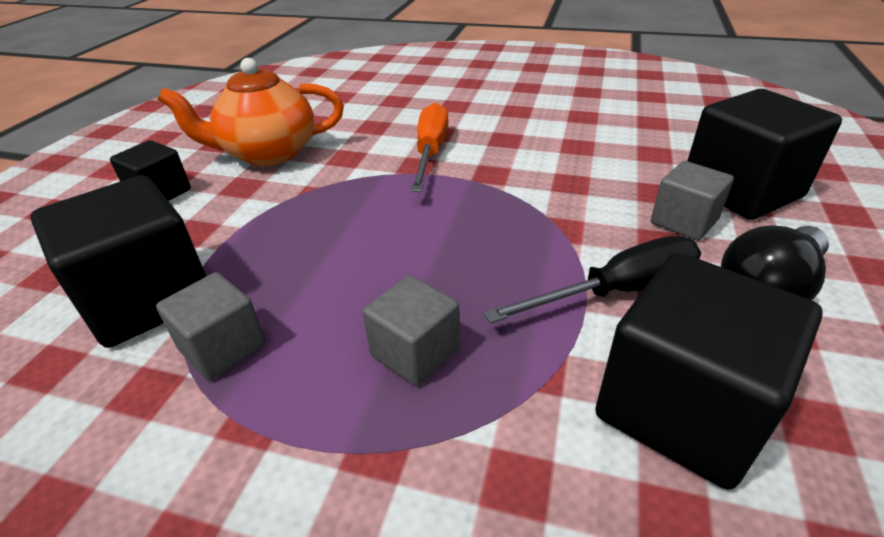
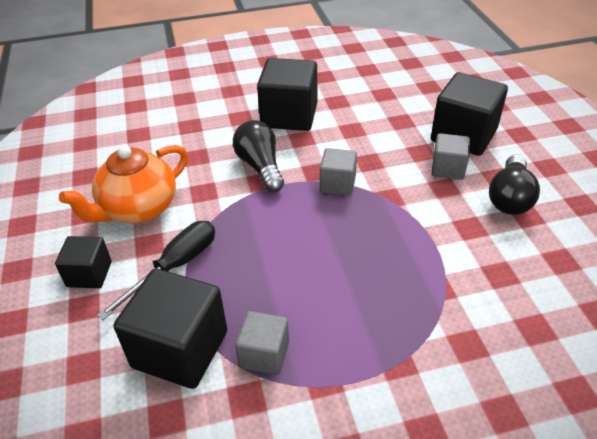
camera: 30 degrees left, 5 degrees up
(415, 352) = (372, 307): grey cube -> grey cube (337, 184)
(430, 152) = (260, 167): orange screwdriver -> black light bulb
(617, 292) = (444, 228): black screwdriver -> black screwdriver (175, 267)
(681, 408) = (509, 278): black cube -> black cube (289, 116)

